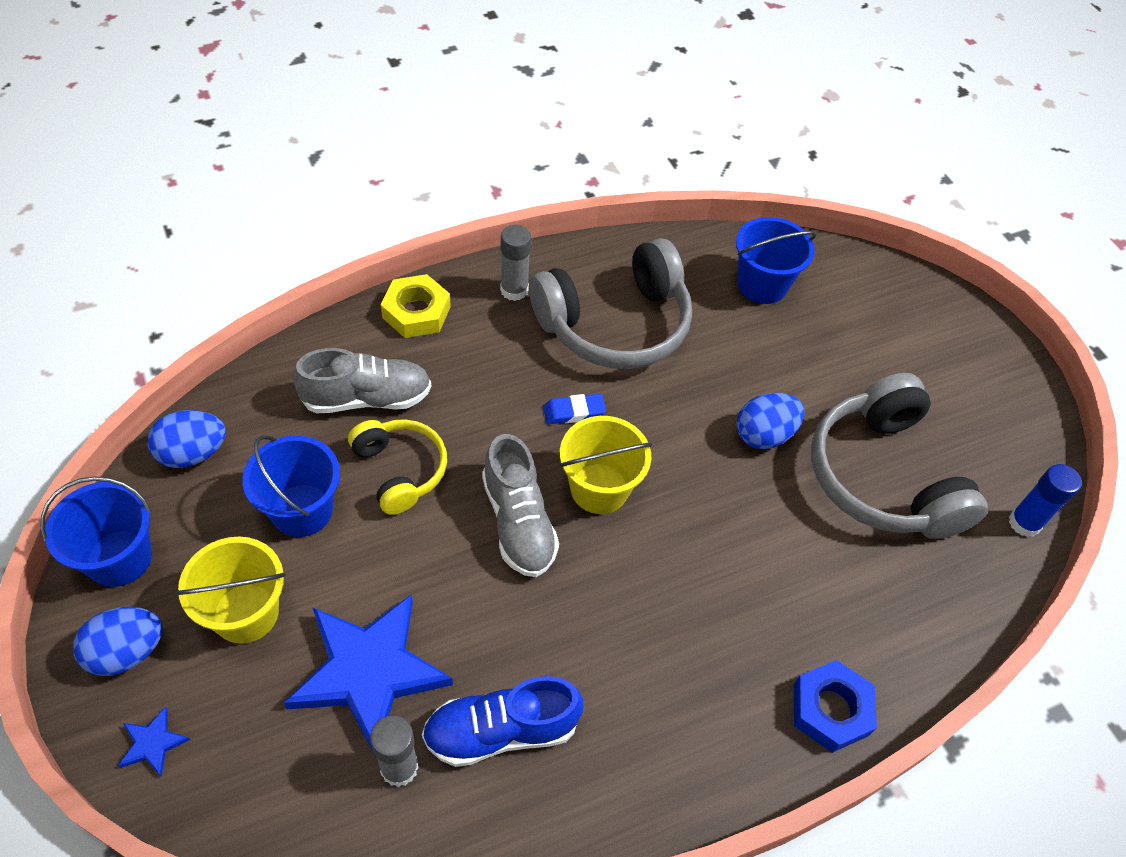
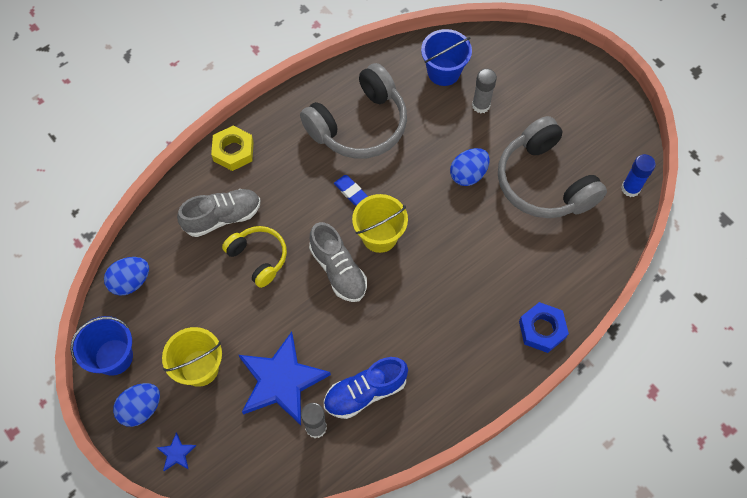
camera: 10 degrees left, 10 degrees up
(302, 510) = (209, 298): blue bucket -> none
(514, 290) = (289, 119): grey glue stick -> grey glue stick (481, 105)
(574, 412) = (350, 191): blue eraser -> blue eraser turned 75 degrees clockwise

